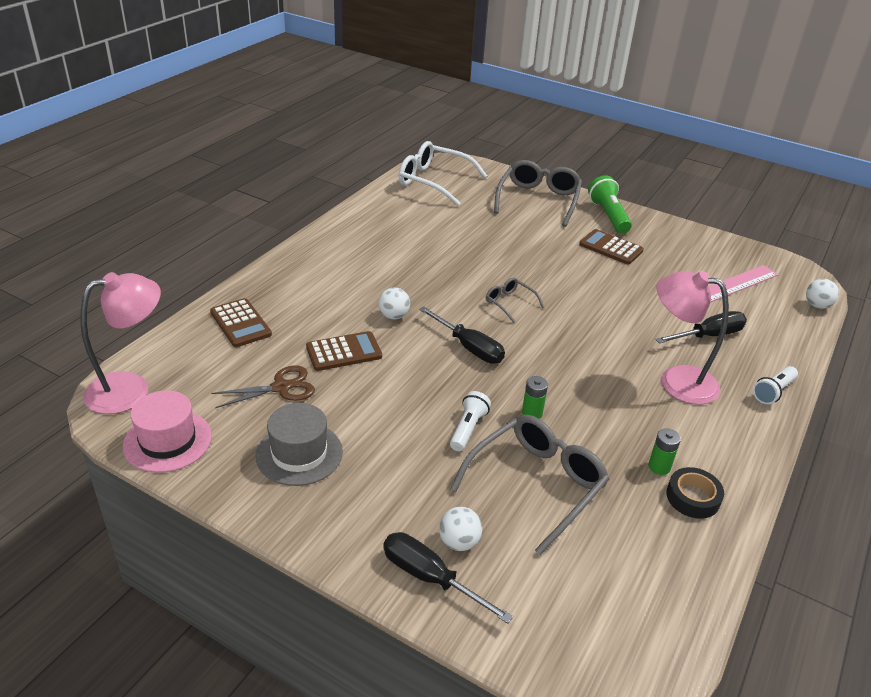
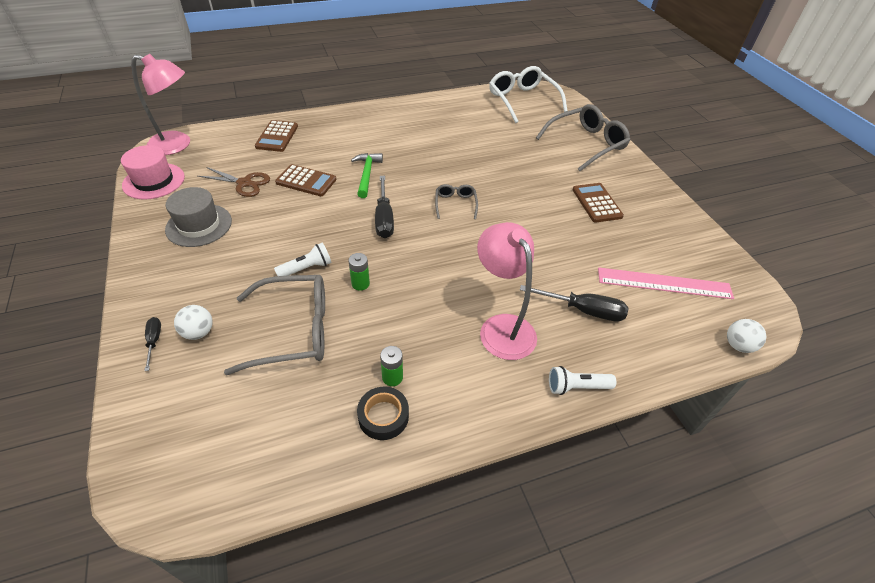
camera: 40 degrees right, 10 degrees up
(394, 316) = (367, 174): white ball -> green hammer
(430, 578) = (154, 341): black screwdriver -> black screwdriver, size x0.55
(608, 216) = (631, 179): green flashlight -> none

